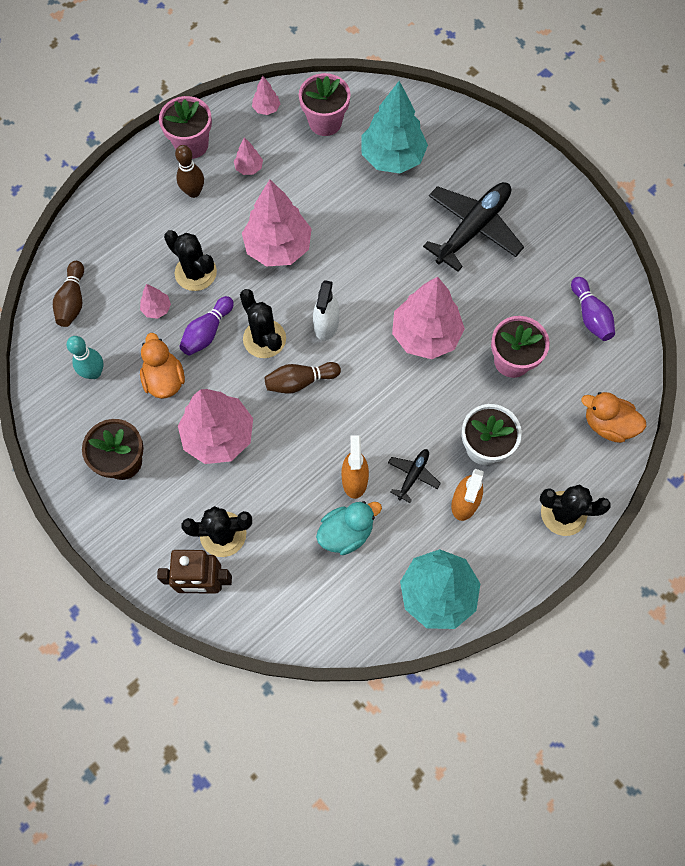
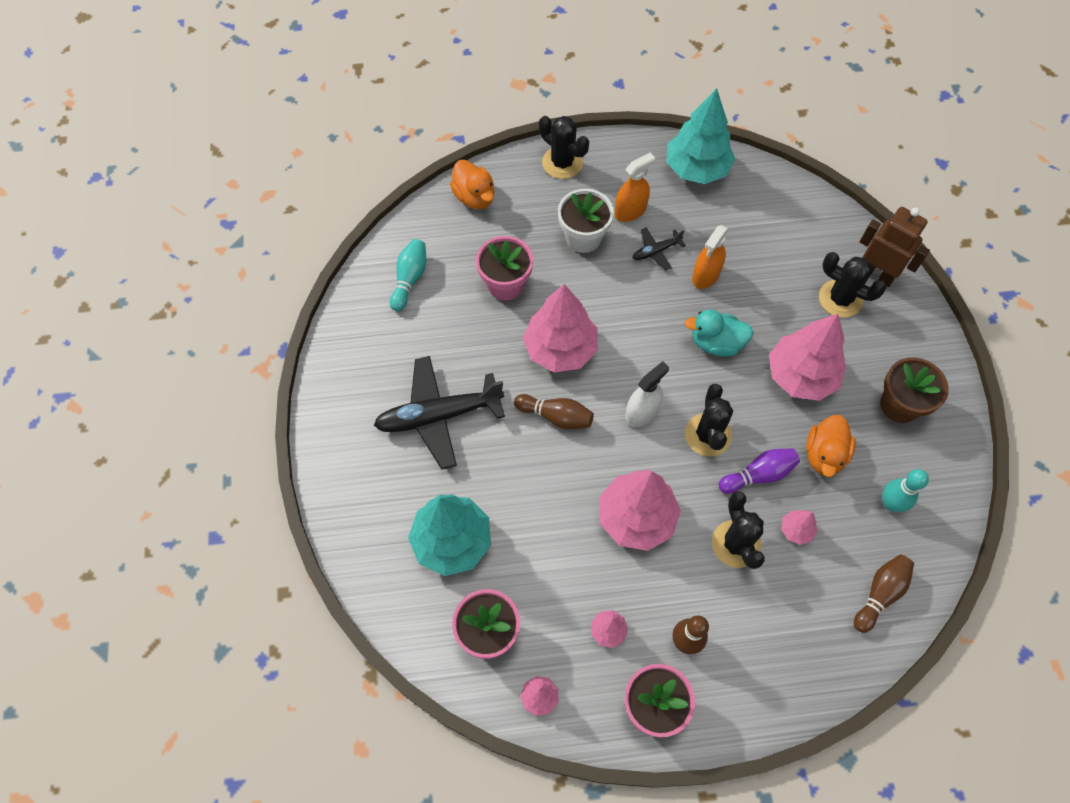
camera: 145 degrees left, 5 degrees down
(300, 381) = (699, 377): brown bowling pin -> brown bowling pin (556, 416)
(346, 532) = (738, 243): turquoise duck -> turquoise duck (716, 343)
(590, 316) = (409, 279): purple bowling pin -> turquoise bowling pin

